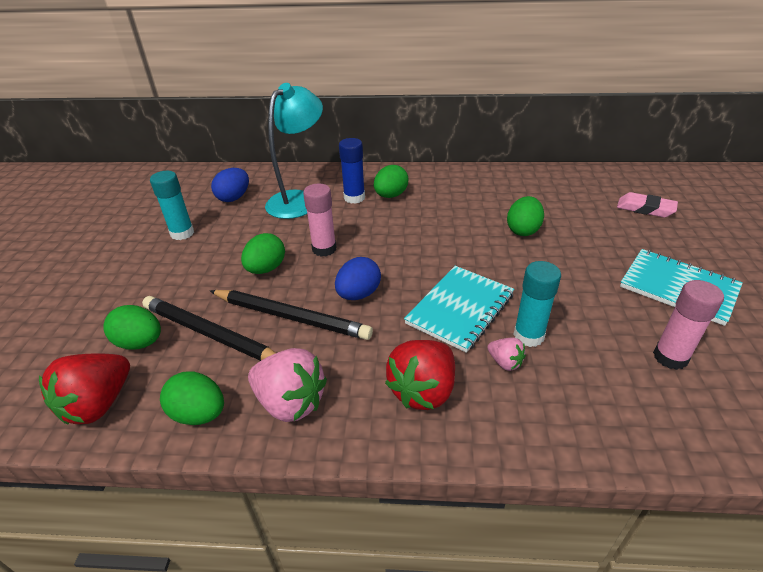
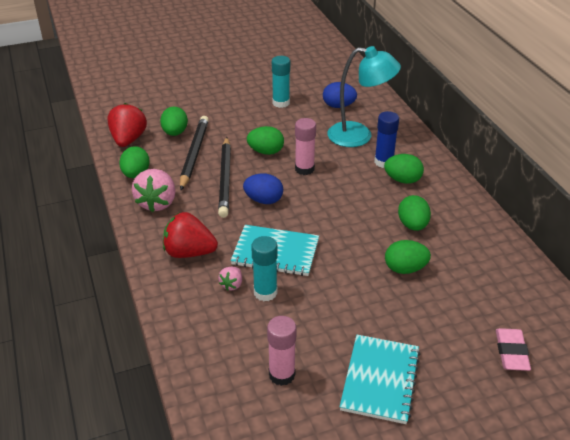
camera: 65 degrees right, 0 degrees up
(99, 404) = (128, 140): red strawberry -> red strawberry turned 90 degrees clockwise
(461, 209) = (412, 225): none -> green egg

